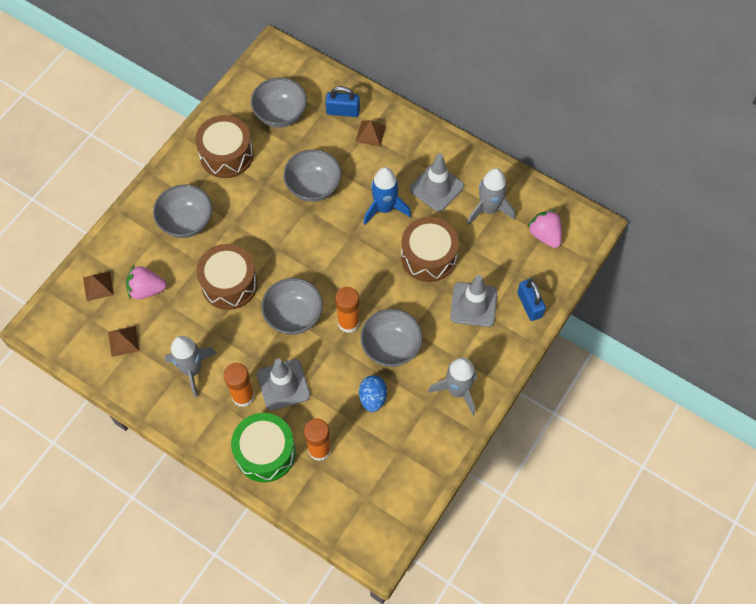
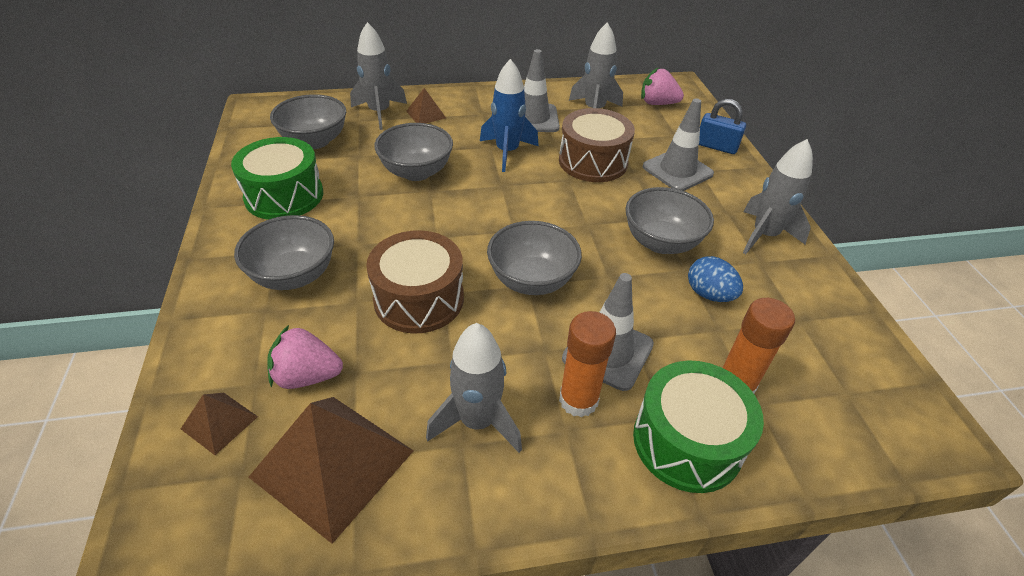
camera: 45 degrees left, 20 degrees down
(123, 341) = (332, 464): brown pyramid -> brown pyramid, size x2.09
(146, 289) = (307, 376): pink strawberry -> pink strawberry turned 45 degrees clockwise
(226, 155) = (284, 196): brown drum -> green drum
(343, 111) = (379, 113): blue padlock -> grey rocket
(348, 322) = (594, 249): orange glue stick -> none

